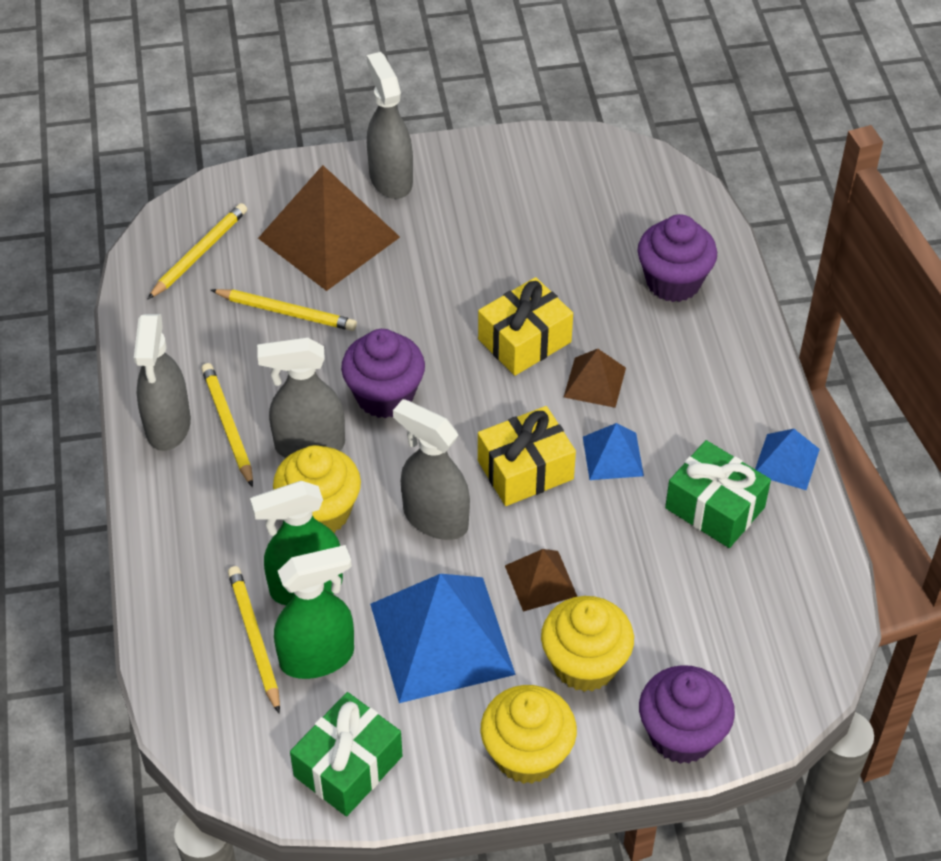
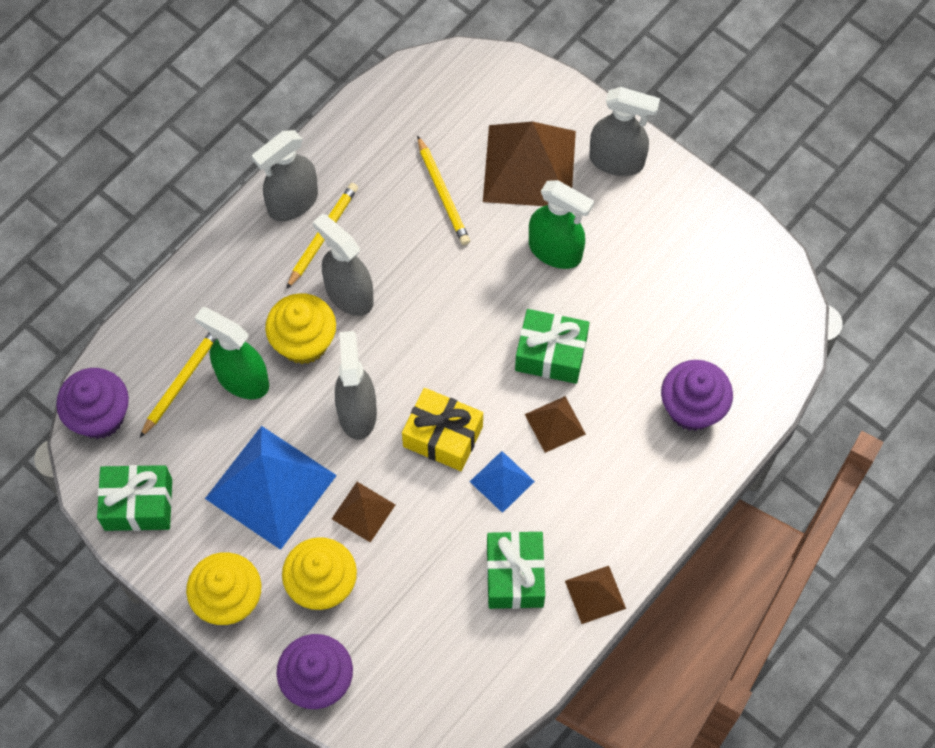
camera: 50 degrees right, 15 degrees up
(199, 253) = (444, 102): yellow pencil -> none
(317, 657) = (198, 427): green spray bottle -> green spray bottle (555, 251)
(384, 396) = (427, 306): purple cupcake -> purple cupcake (100, 416)
(390, 179) = (617, 160): grey spray bottle -> grey spray bottle turned 75 degrees clockwise
(524, 341) = (551, 354): yellow gift -> green gift
(786, 462) = (595, 594): blue pyramid -> brown pyramid

